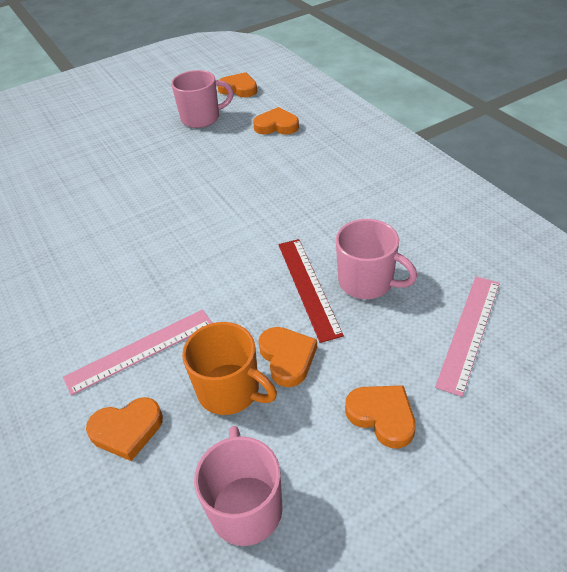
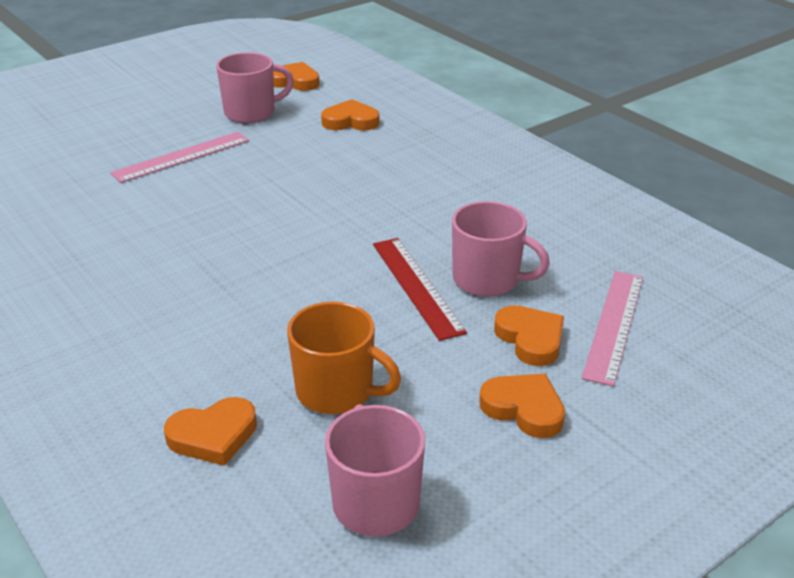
camera: 10 degrees left, 10 degrees down
(140, 350) = (215, 356): pink ruler -> pink ruler (181, 157)
(287, 358) = (402, 357): orange heart -> orange heart (530, 339)

